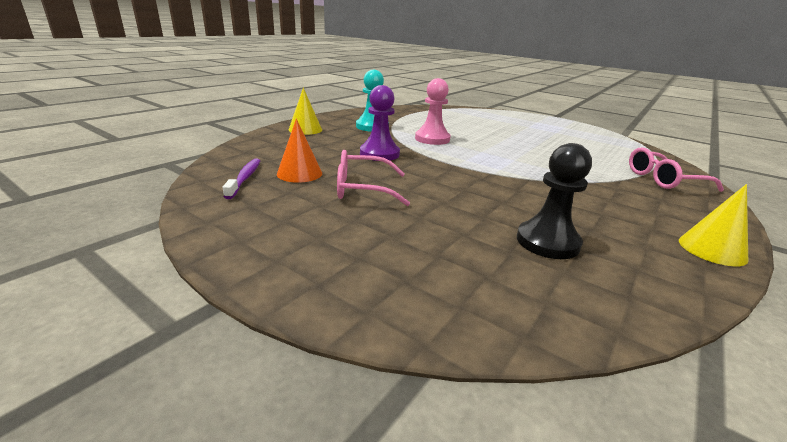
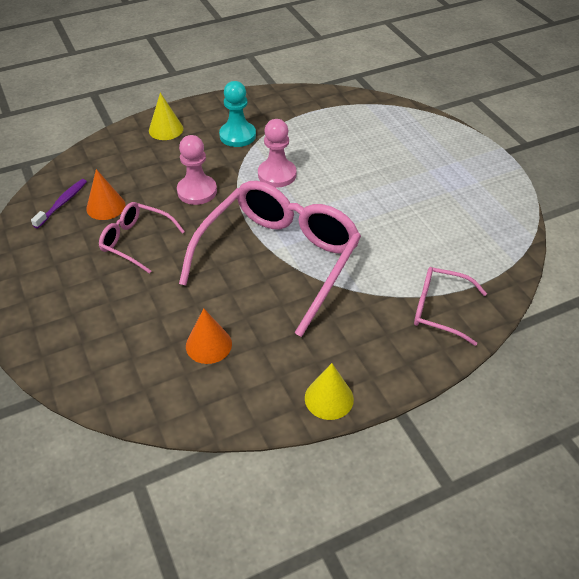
camera: 30 degrees right, 20 degrees up
(379, 154) = (197, 191): purple pawn -> pink pawn
(509, 177) = (278, 260): none -> pink glasses
(547, 242) = (208, 345): black pawn -> orange cone

